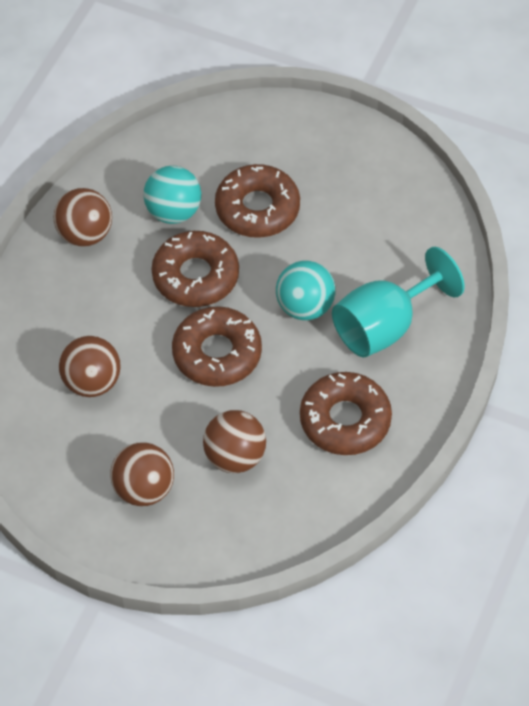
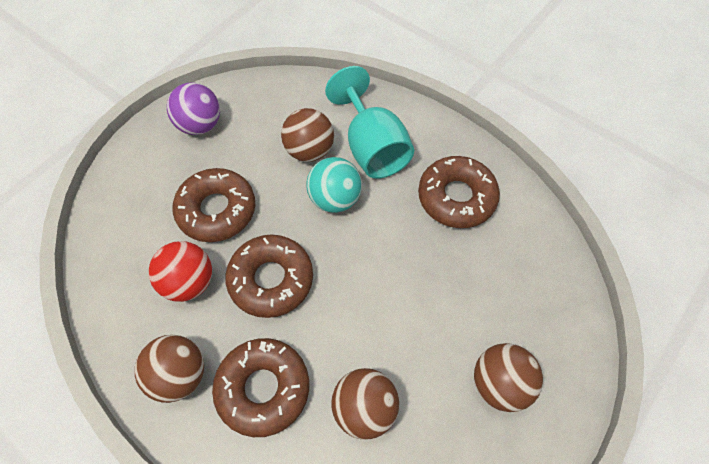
camera: 75 degrees left, 5 degrees up
(173, 212) = (189, 282): turquoise ball -> red ball
(217, 353) = (363, 281): brown donut -> brown donut (263, 388)
(235, 456) = (477, 292): brown ball -> brown ball (309, 150)
(357, 160) = (200, 125): none -> purple ball

